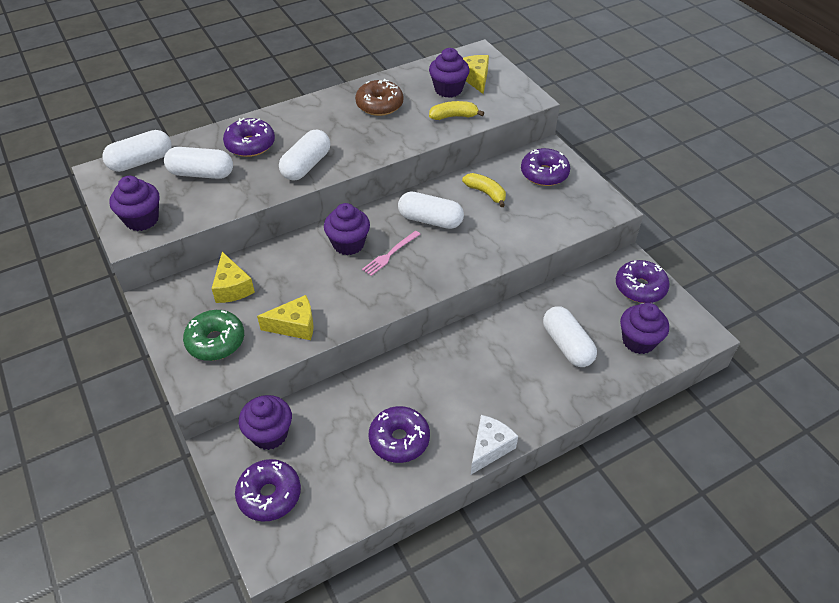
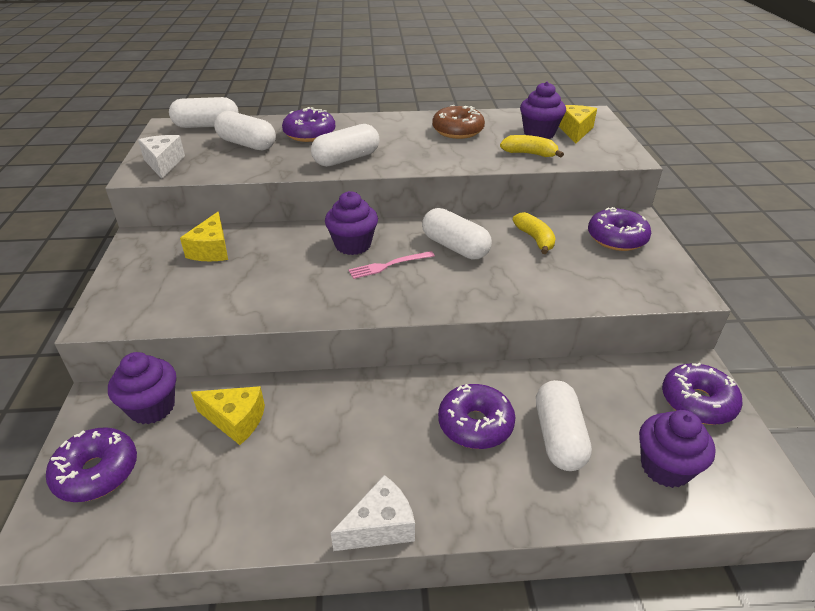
camera: 25 degrees right, 10 degrees down
(142, 219) = (163, 163): purple cupcake -> white cheese
(216, 341) = (154, 290): green donut -> none
(294, 326) = (238, 300): yellow cheese -> yellow cheese (236, 420)
(399, 439) = (279, 469): purple donut -> purple donut (475, 424)

